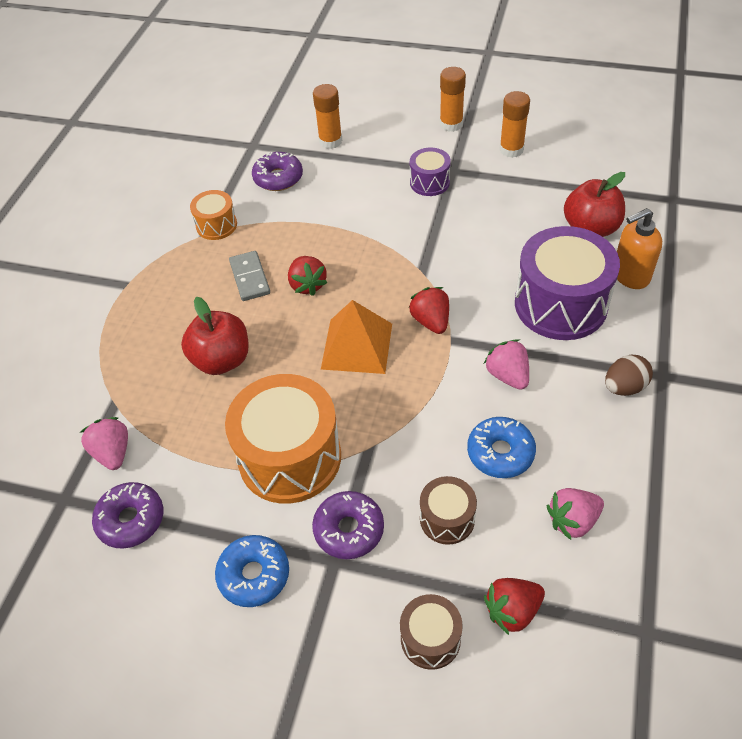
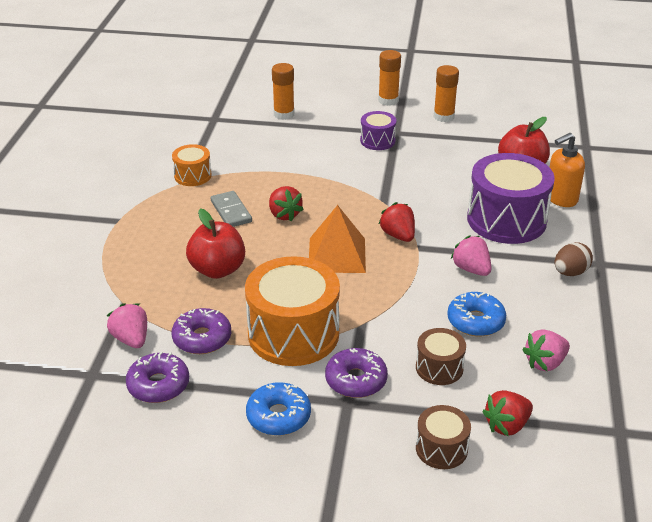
camera: 10 degrees left, 15 degrees down
(278, 178) = (242, 141): purple donut -> purple donut (202, 338)

